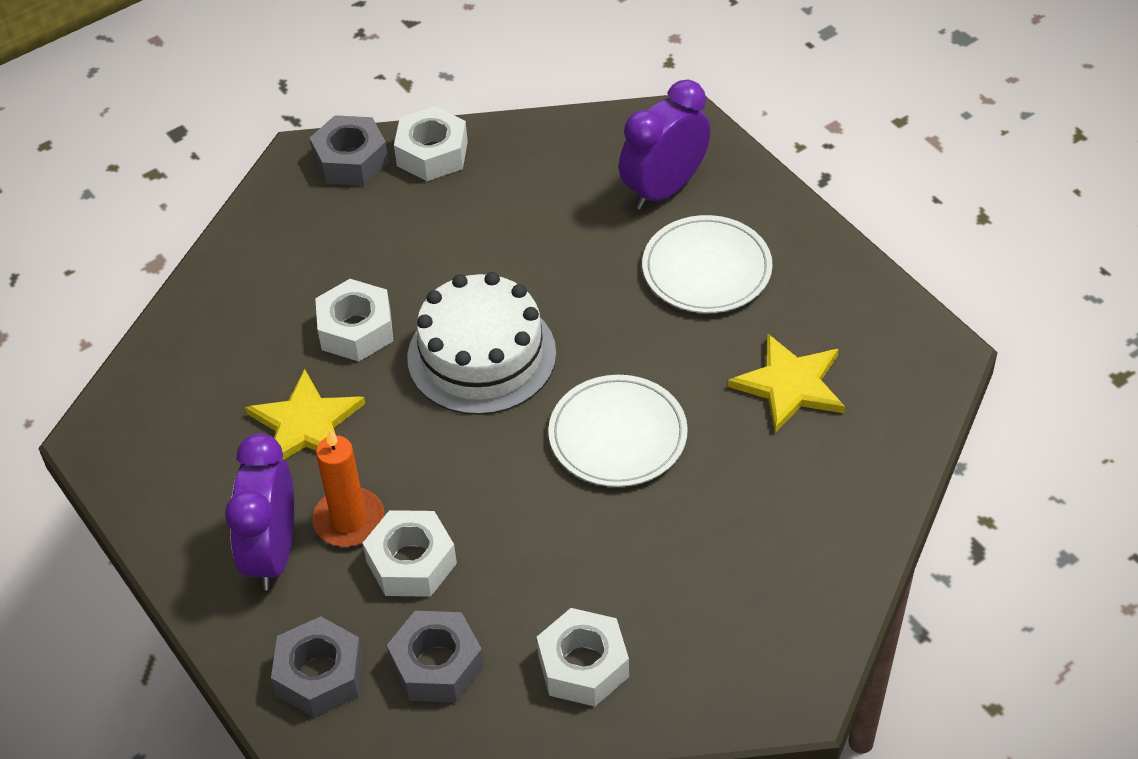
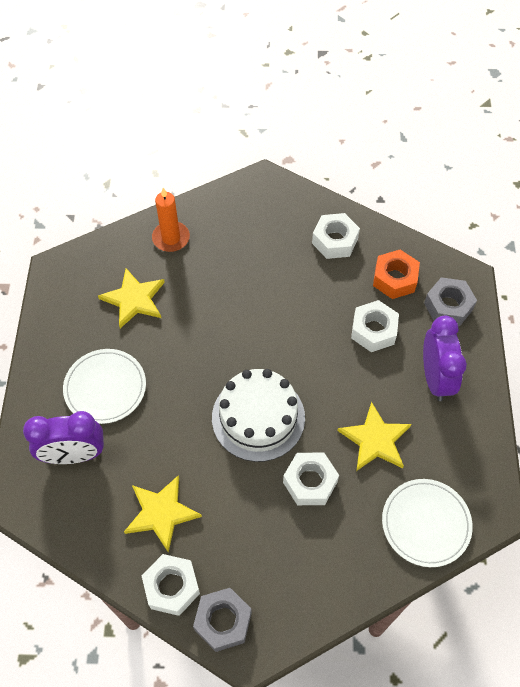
camera: 145 degrees left, 10 degrees up
(272, 553) = (435, 378): purple clock -> purple clock turned 45 degrees counterclockwise
(349, 520) = (388, 370): orange candle -> orange candle (171, 238)
(437, 665) = (394, 279): grey nut -> orange nut
(507, 201) = (161, 513): none -> yellow star
(618, 435) = (232, 328): white plate -> white plate (426, 523)

